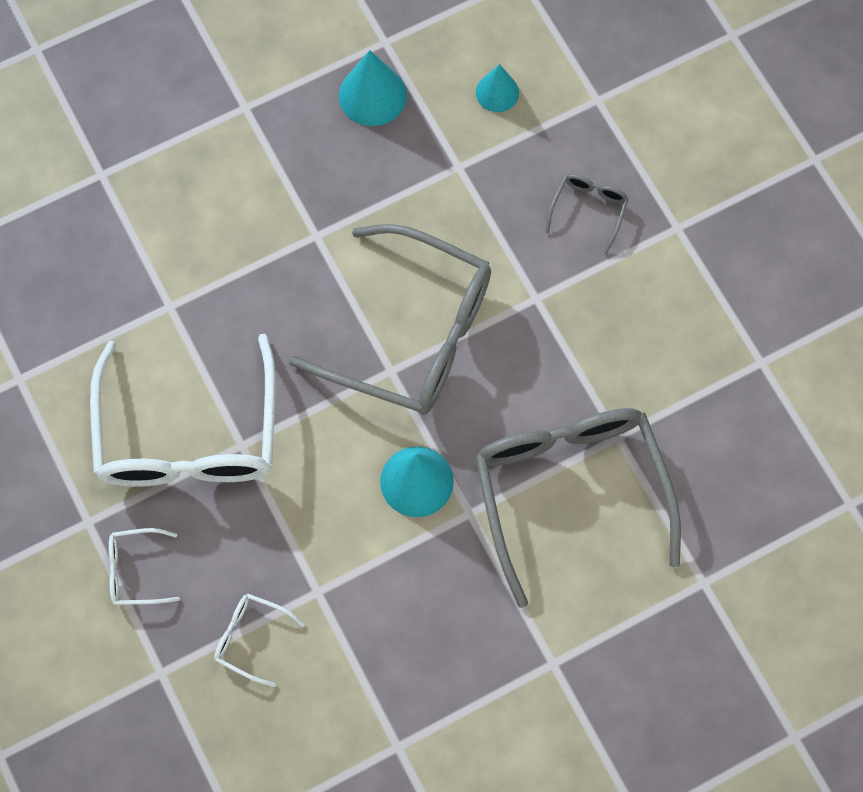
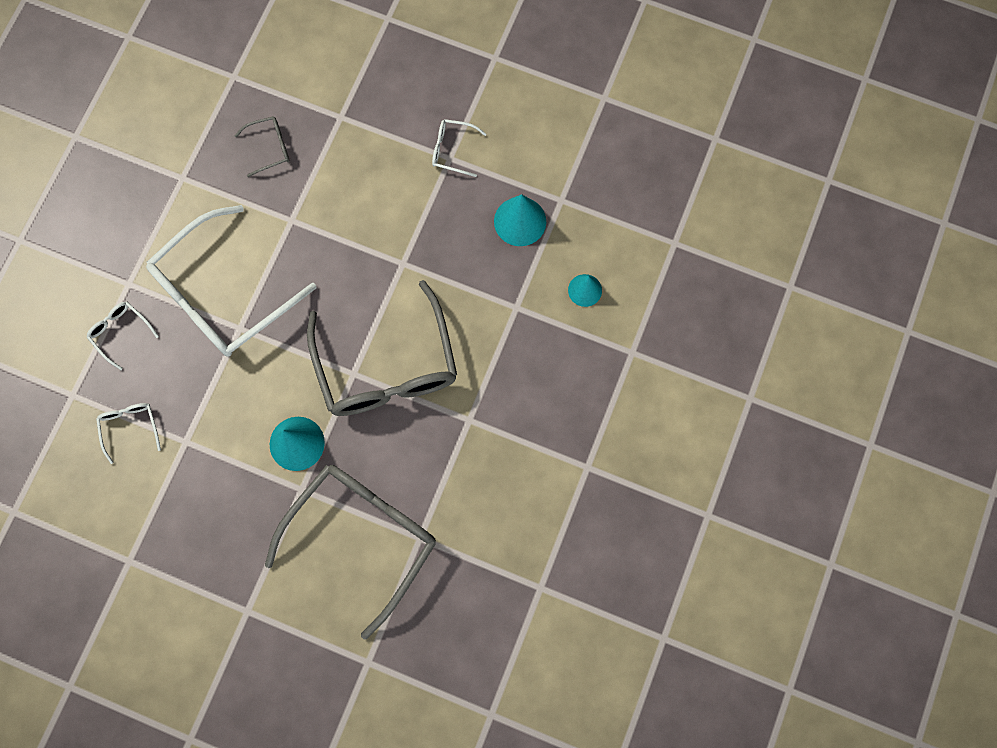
camera: 50 degrees right, 5 degrees up
(239, 98) = (452, 150): none -> white glasses
(588, 210) = (553, 405): grey glasses -> grey glasses (269, 147)

